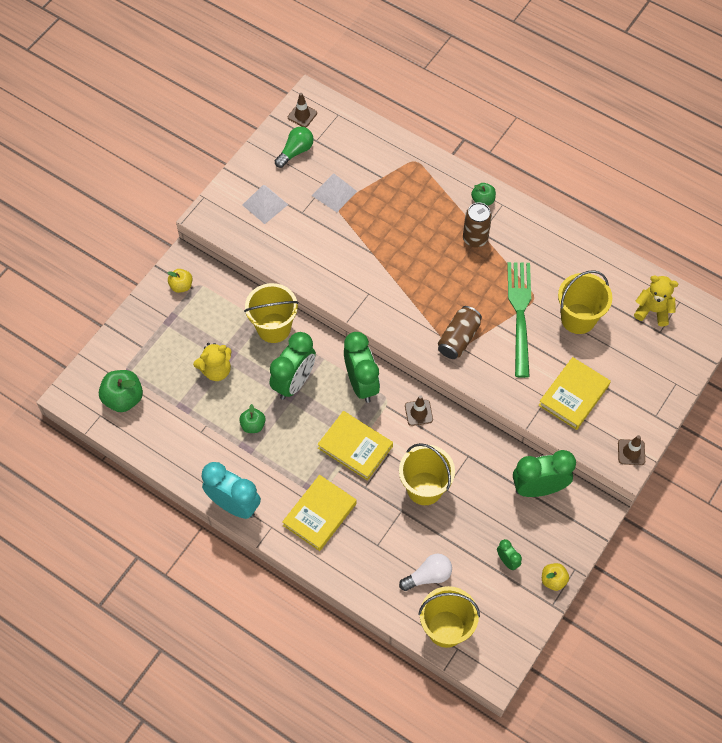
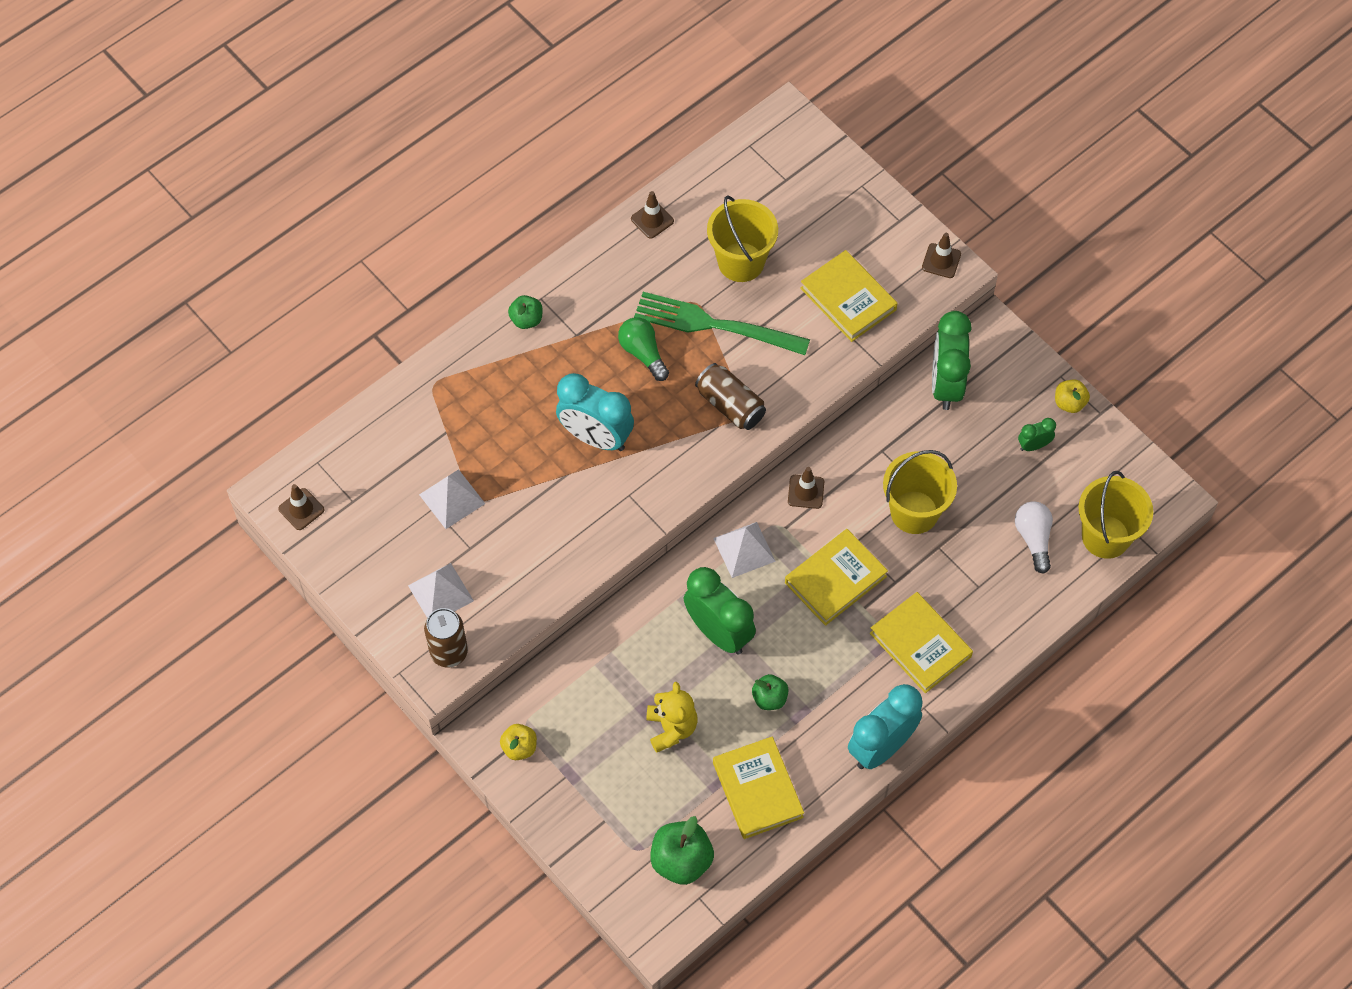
camera: 75 degrees left, 0 degrees up
(184, 433) = (757, 790): none -> yellow book
(274, 328) = (626, 639): yellow bucket -> none
(295, 151) = (363, 532): green light bulb -> green light bulb (643, 353)
(361, 383) = (744, 549): green clock -> white pyramid
(406, 263) = (596, 437): none -> turquoise clock
(475, 238) = (584, 345): brown can -> brown can (449, 652)
(591, 255) = (652, 220): none -> brown traffic cone
(653, 310) = (754, 178): yellow teddy bear -> none

